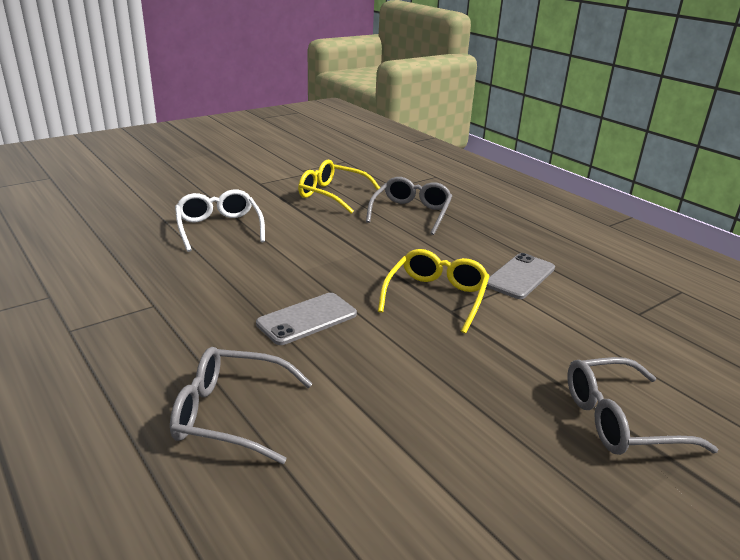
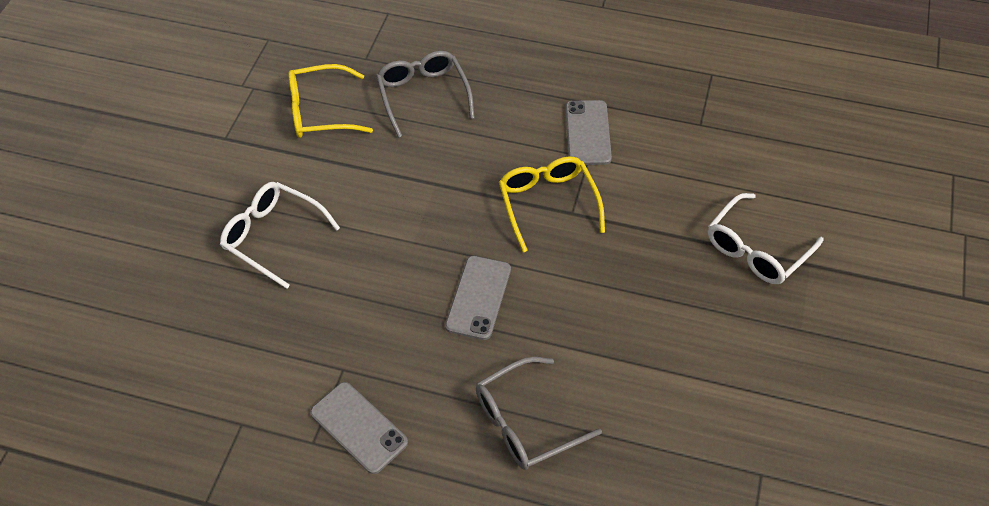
camera: 35 degrees left, 25 degrees up
(110, 340) = (359, 427): none -> grey phone
(620, 420) = (756, 249): grey glasses -> white glasses

